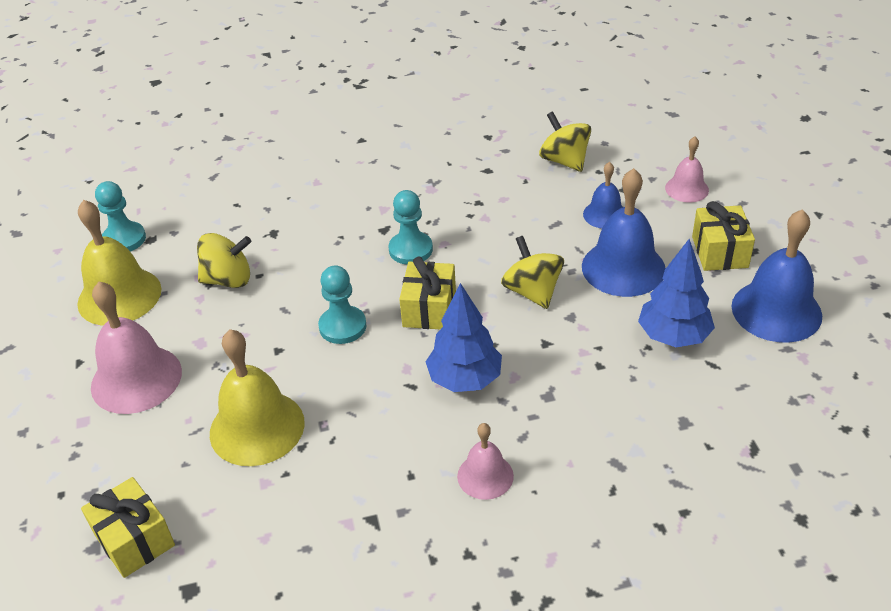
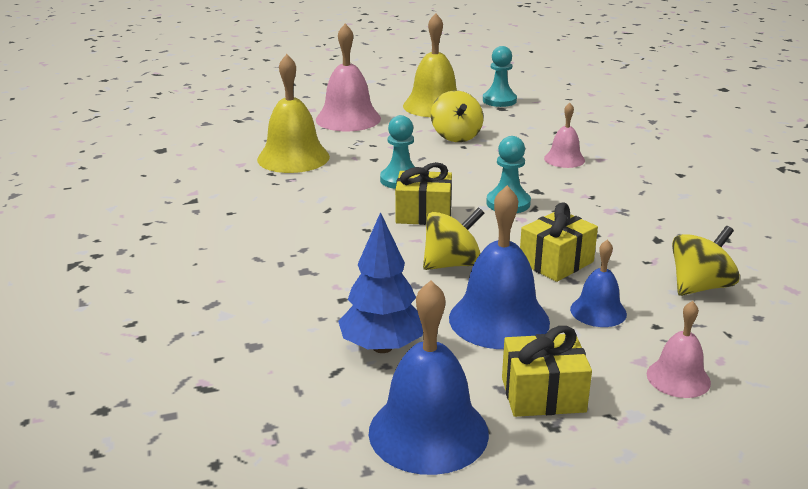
camera: 85 degrees right, 15 degrees down
(134, 540) = (207, 132): yellow gift -> yellow gift (556, 262)
(465, 379) = (331, 232): blue tree -> none
(485, 476) = (219, 242): pink bell -> pink bell (564, 159)

